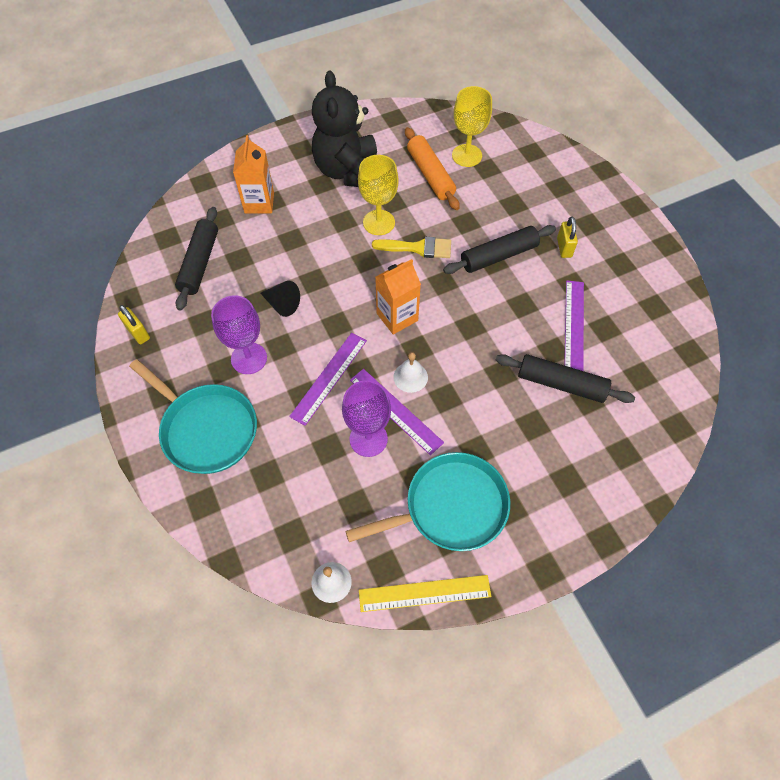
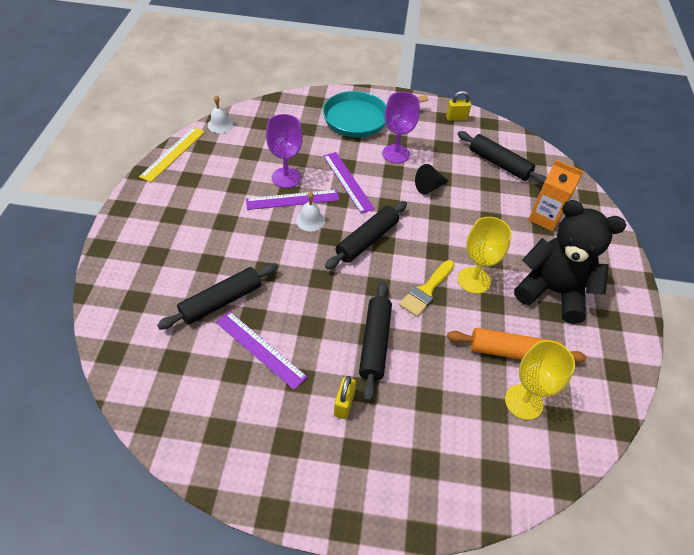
camera: 120 degrees right, 10 degrees down
(397, 317) = (367, 240): orange carton -> black rolling pin
(450, 507) = (204, 189): turquoise pan -> none
(564, 248) = (344, 404): yellow padlock -> yellow padlock turned 75 degrees clockwise

